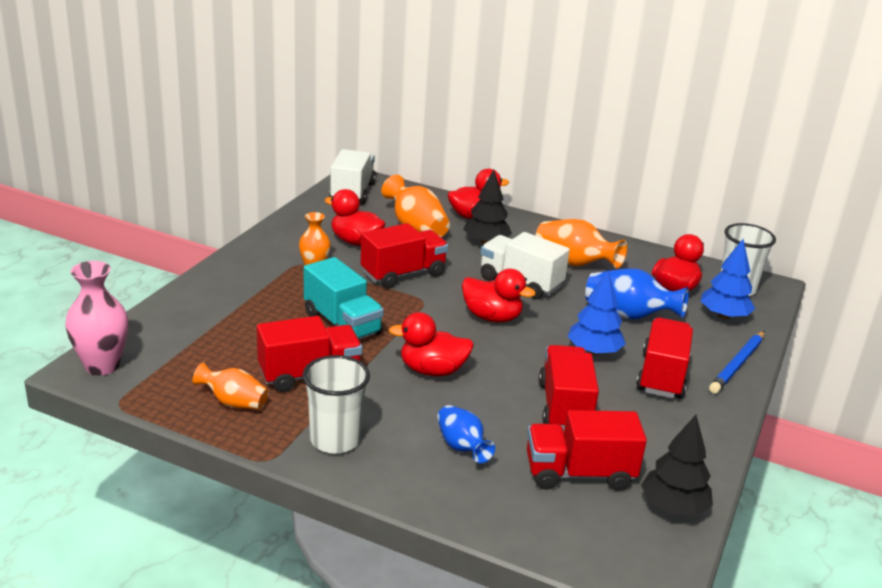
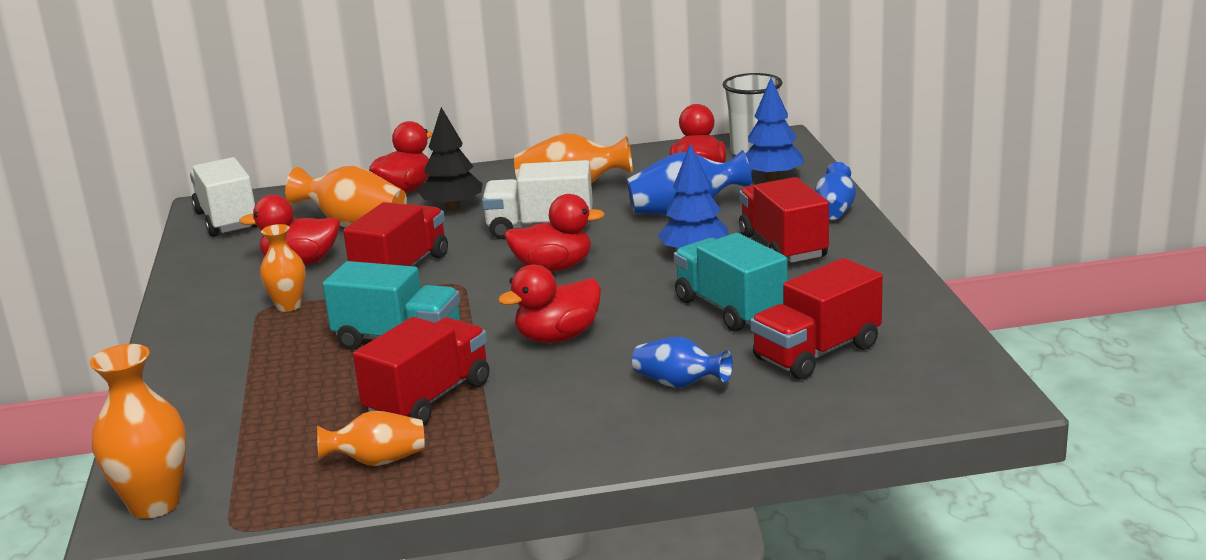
camera: 30 degrees left, 5 degrees down
(102, 366) = (154, 504): pink vase -> orange vase
(335, 440) = (542, 439): white cup -> none
(564, 407) = (730, 309): red truck -> turquoise truck
(673, 507) = (930, 339): black tree -> none
(737, 365) = (835, 210): blue pencil -> blue vase

